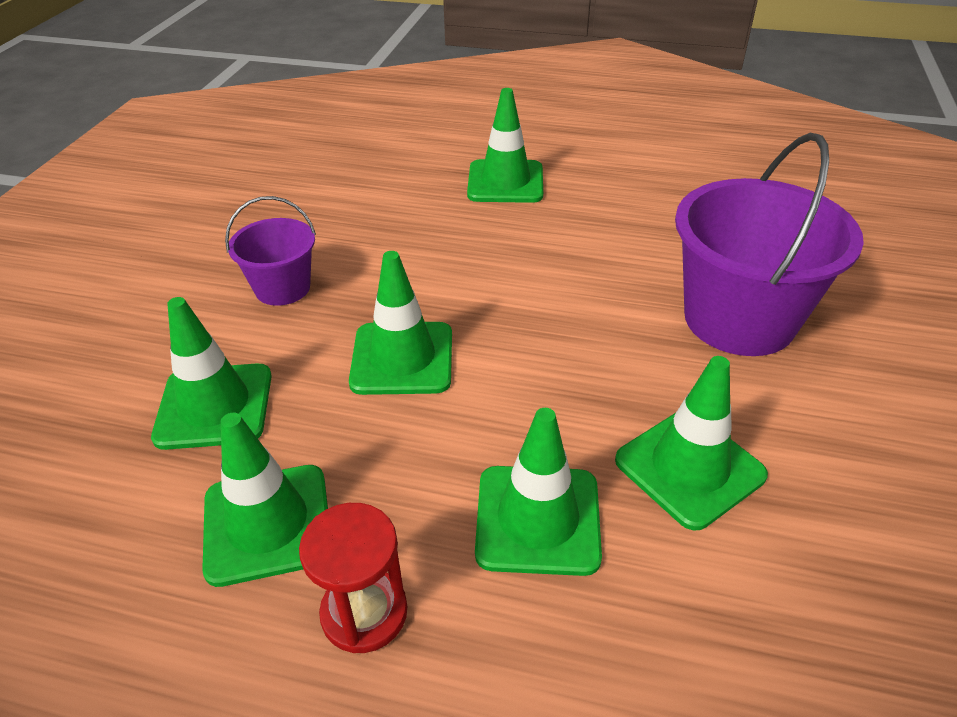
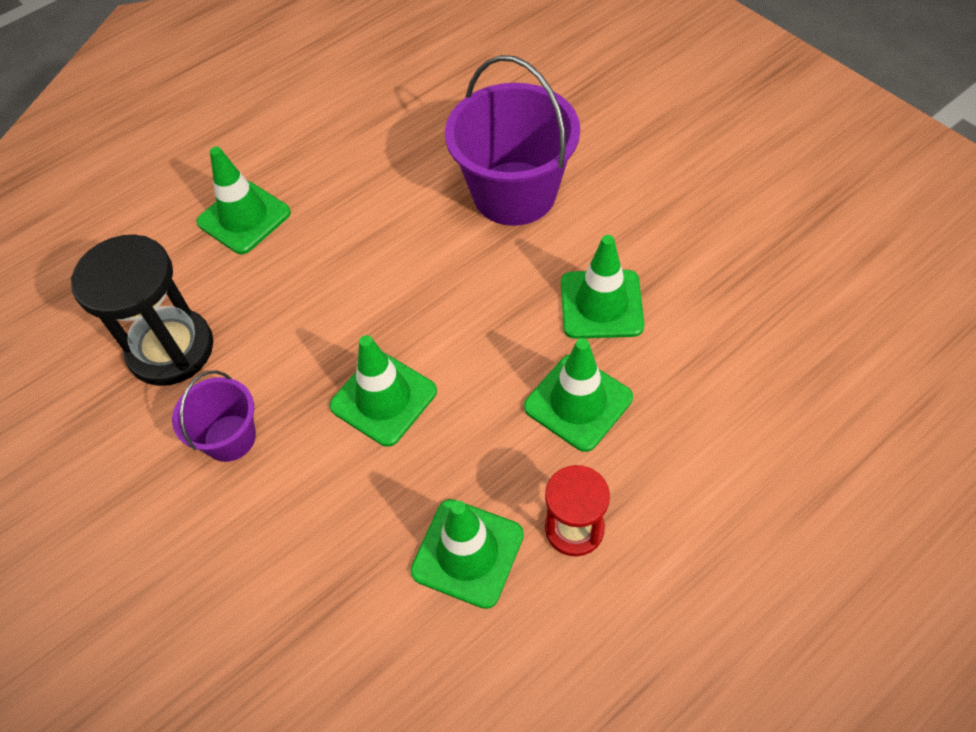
camera: 50 degrees left, 15 degrees up
(214, 406) = (328, 542): green traffic cone -> none
(342, 214) = (171, 349): none -> black hourglass

